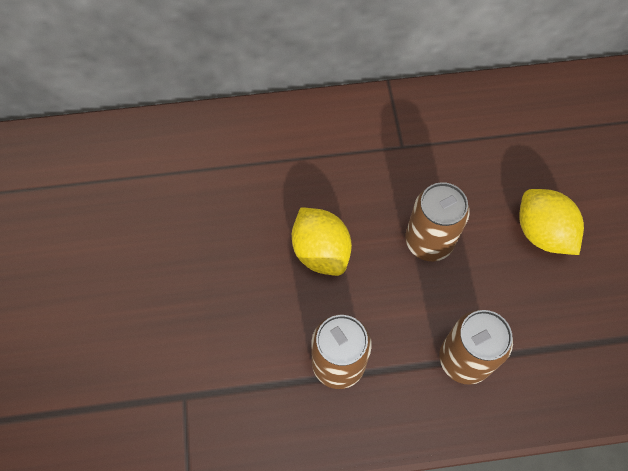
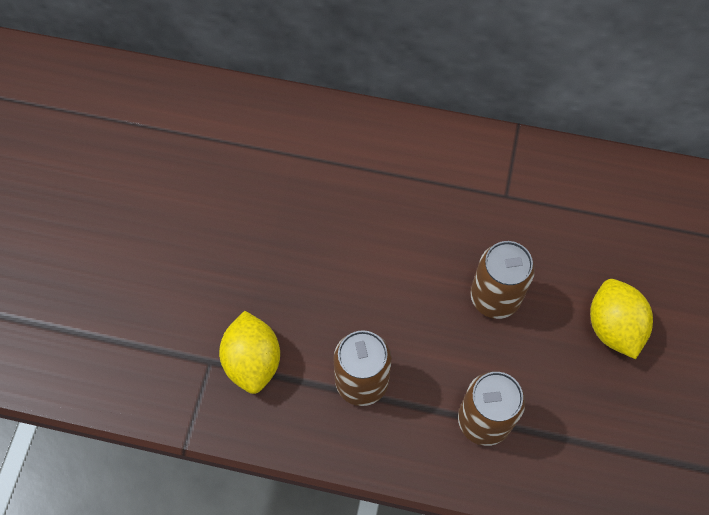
camera: 20 degrees right, 0 degrees up
(321, 252) = (385, 272): yellow lemon -> yellow lemon (253, 361)

